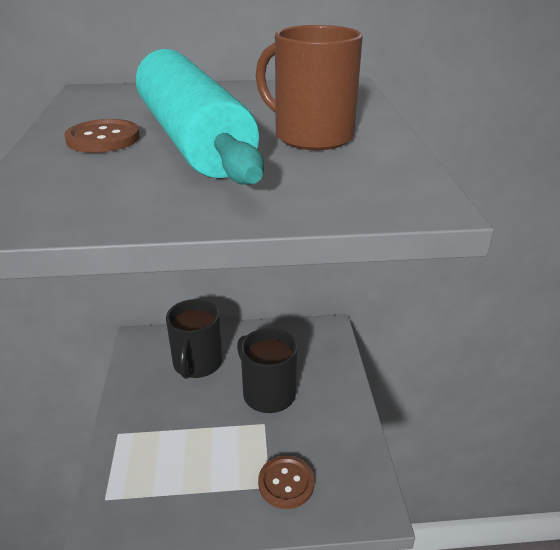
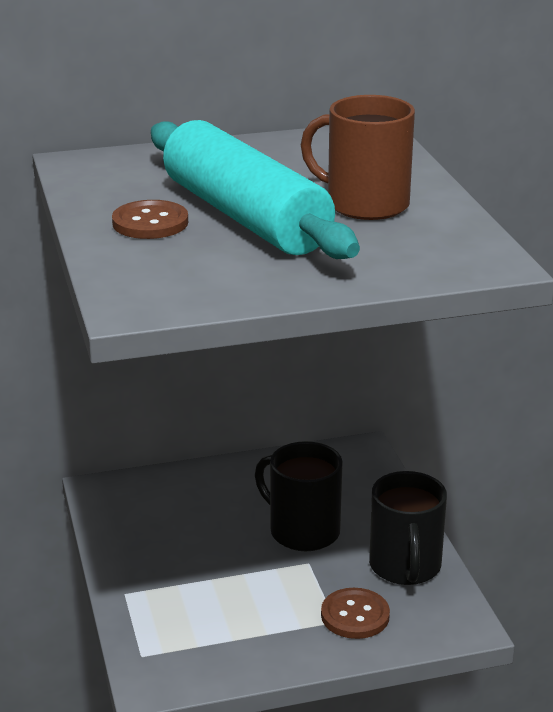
camera: 10 degrees left, 5 degrees down
(197, 363) = (195, 509): black mug -> black mug (405, 566)

